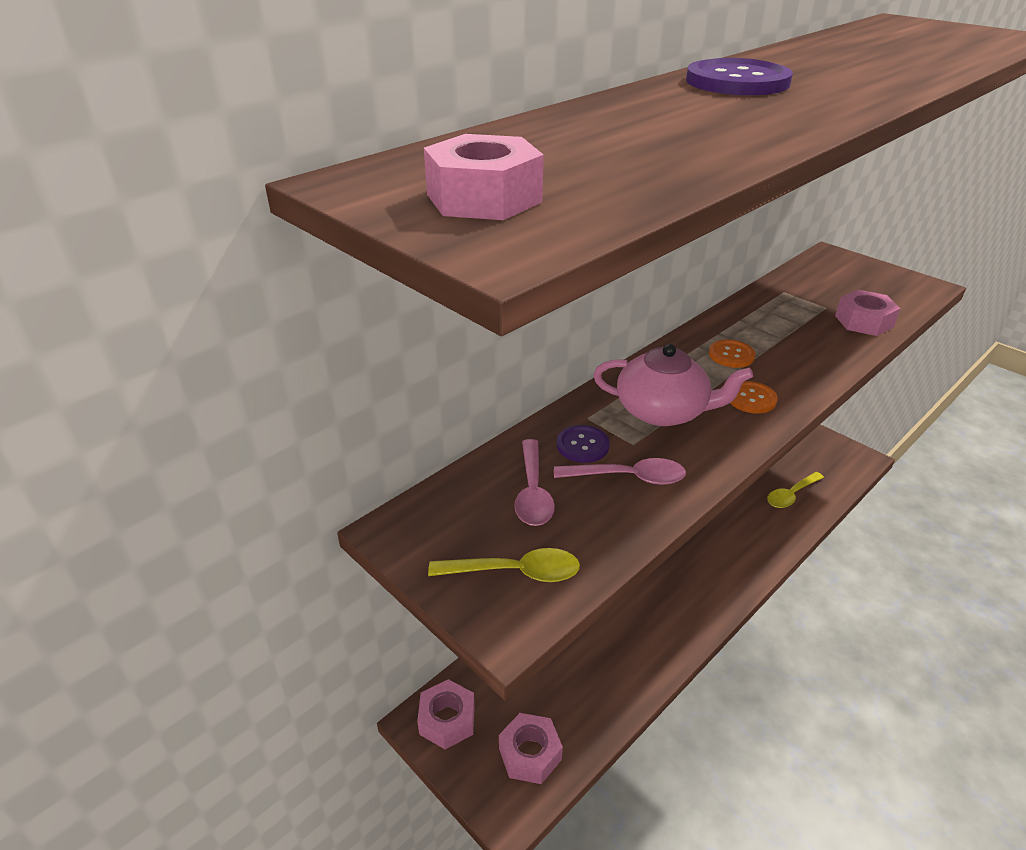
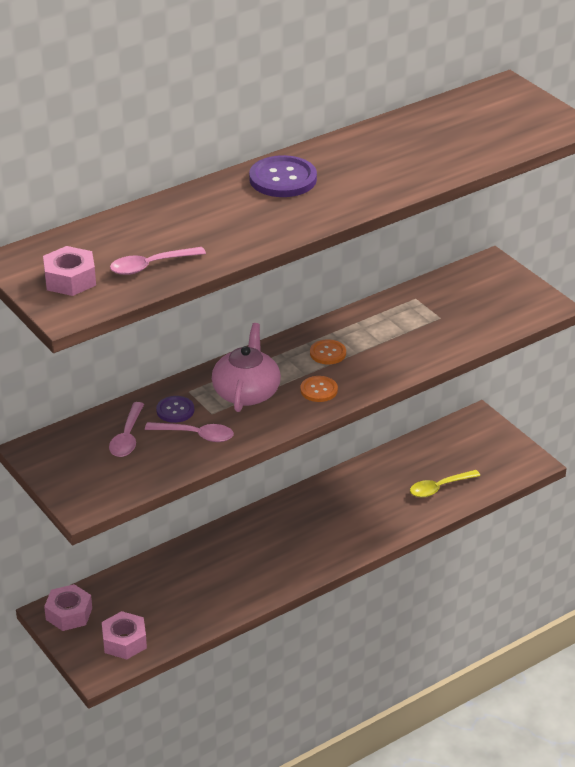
camera: 10 degrees right, 0 degrees up
(515, 572) = (97, 481): yellow spoon -> none
(628, 171) = (151, 266): none -> pink spoon
(663, 411) = (246, 392): pink teapot -> pink teapot turned 105 degrees counterclockwise
(863, 321) = (461, 334): pink nut -> none

